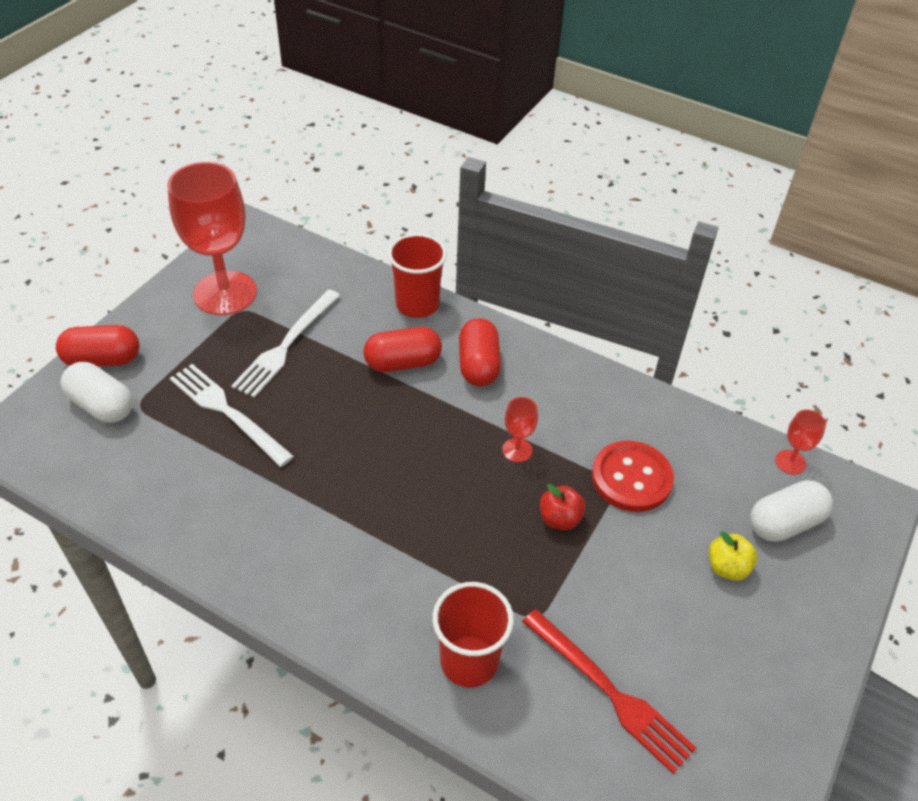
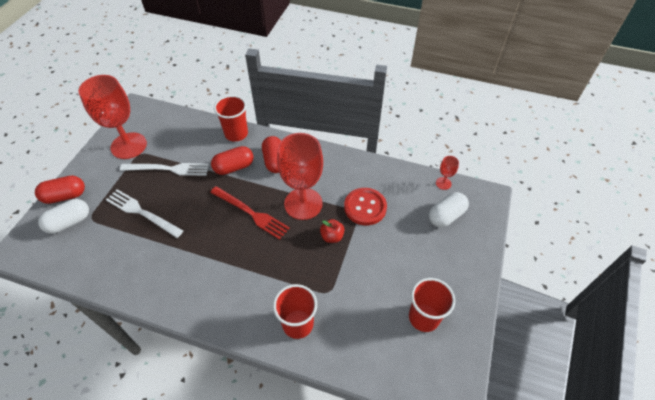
camera: 10 degrees left, 5 degrees up
(102, 405) = (69, 222): white capsule -> white capsule turned 60 degrees counterclockwise
(286, 345) = (168, 169): white fork -> white fork turned 105 degrees counterclockwise
(517, 450) = (303, 204): red goblet -> red goblet, size x2.37
(609, 692) = (373, 324): red fork -> red fork (251, 213)
(708, 700) = (424, 317): none -> red cup
(727, 567) = (421, 245): yellow apple -> none

